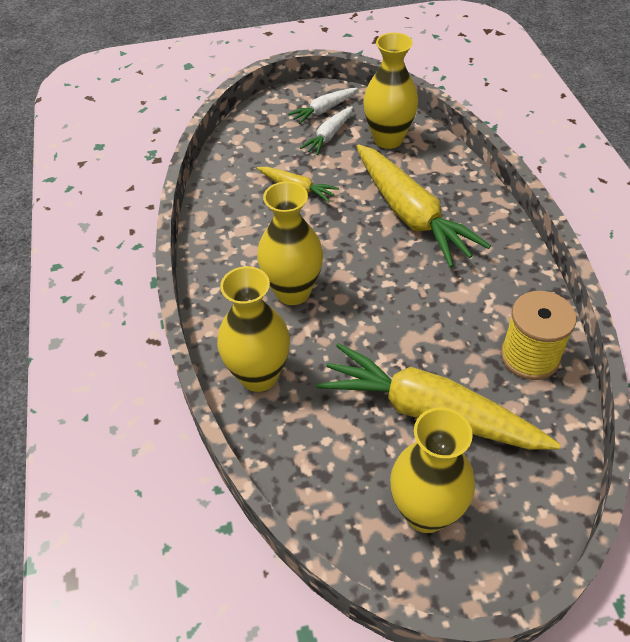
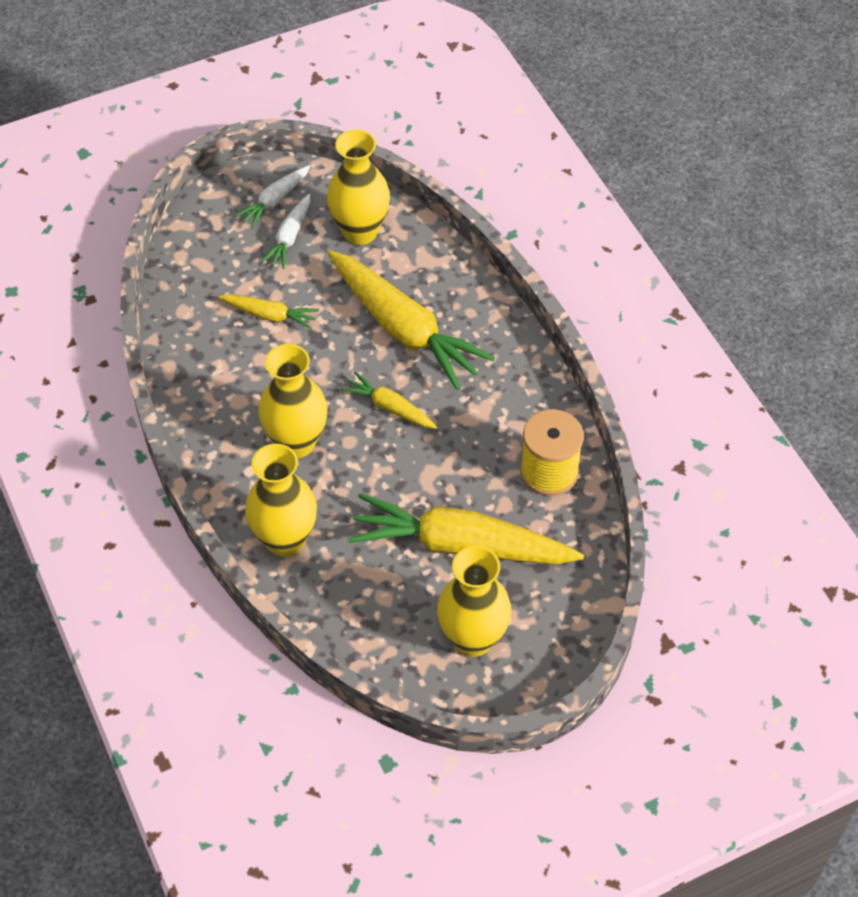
camera: 15 degrees left, 5 degrees up
(385, 276) = (390, 407): none -> yellow carrot

